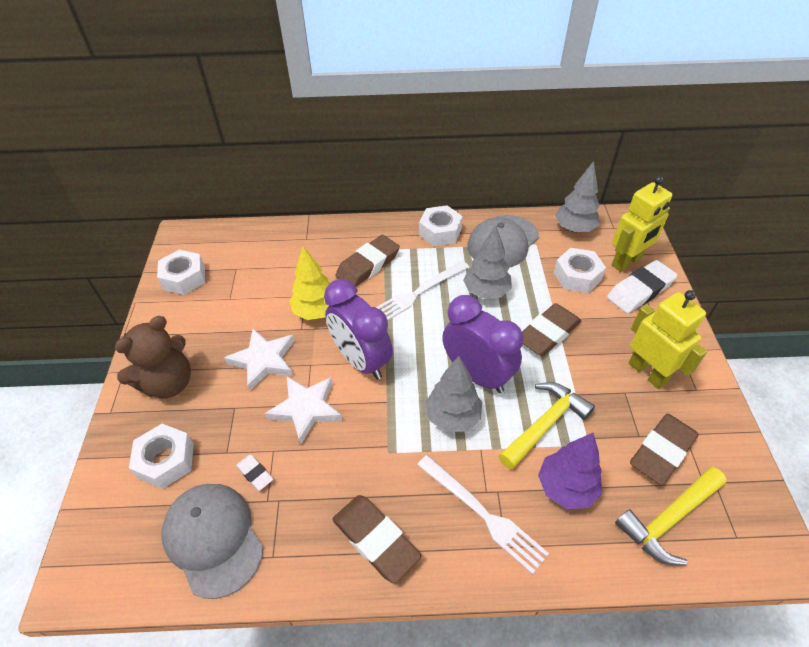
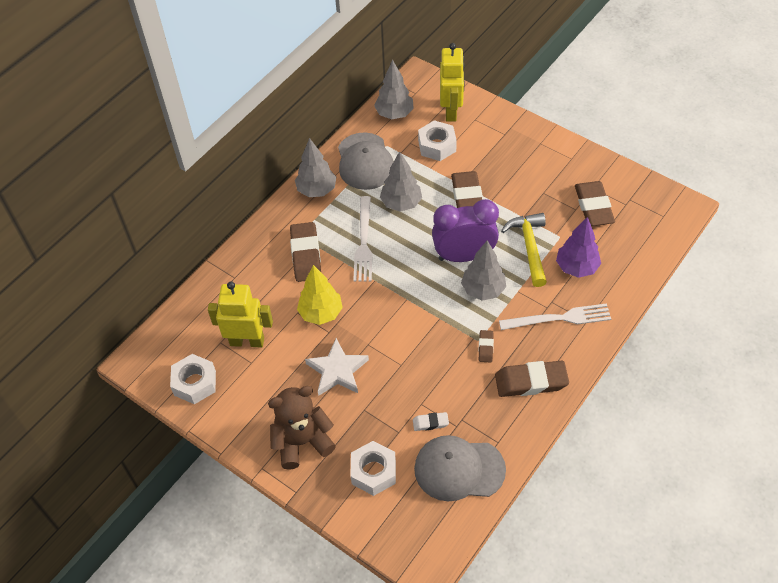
camera: 50 degrees left, 5 degrees up
(168, 383) = (302, 441): brown teddy bear -> brown teddy bear turned 105 degrees counterclockwise
(306, 409) = (404, 367): white star -> none
(361, 360) = (392, 312): purple clock -> none
(384, 465) = (485, 347): none -> brown eraser
(440, 232) = (316, 190): white nut -> grey tree
(640, 290) = (480, 124): white eraser -> none
(647, 372) = (540, 171): yellow robot -> yellow robot (247, 341)
(669, 519) = (631, 236): yellow hammer -> none

